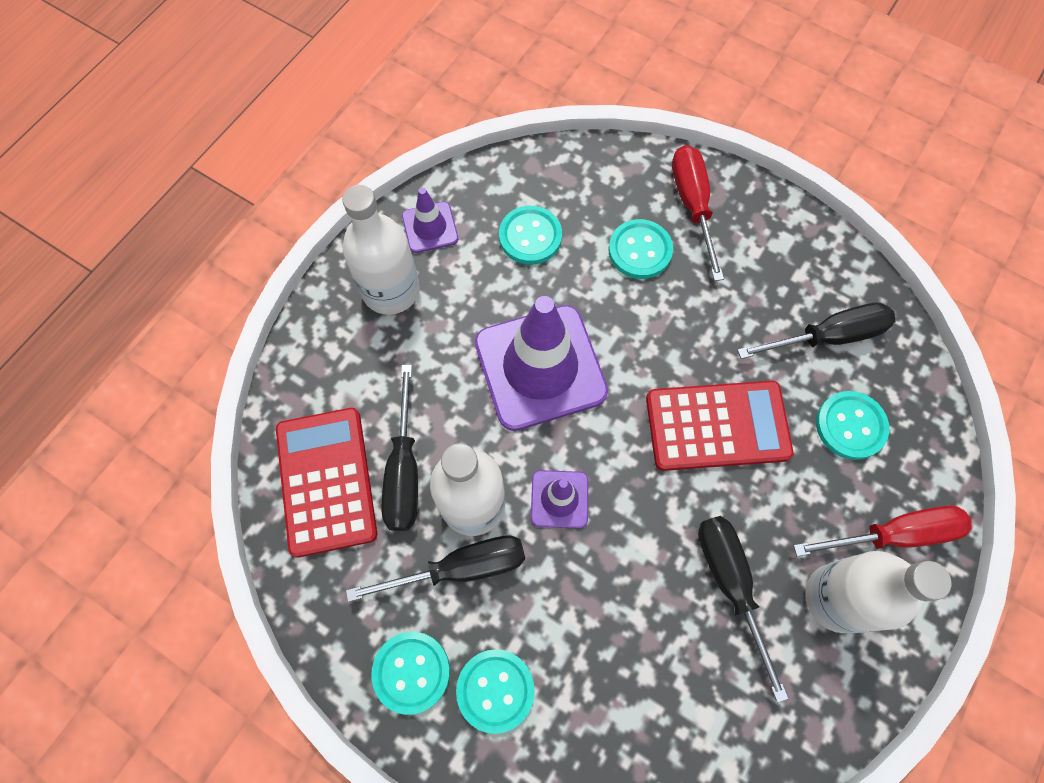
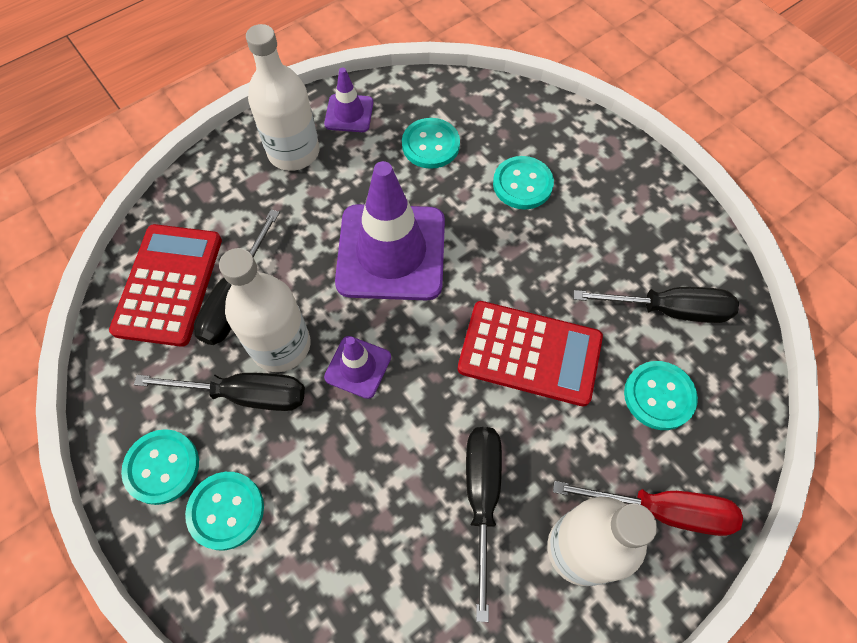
camera: 20 degrees right, 5 degrees down
(692, 205) = (586, 161): red screwdriver -> none

